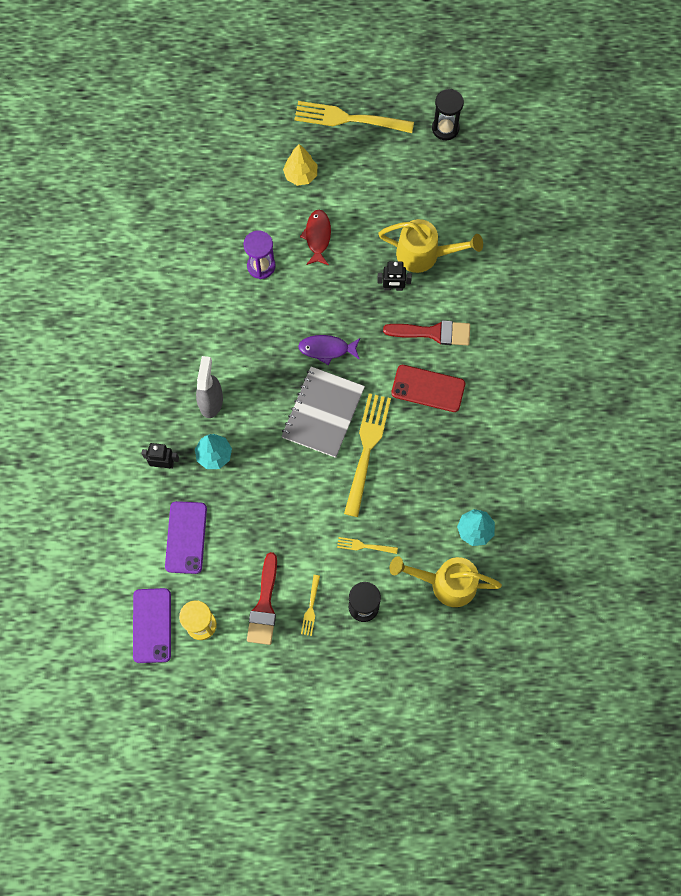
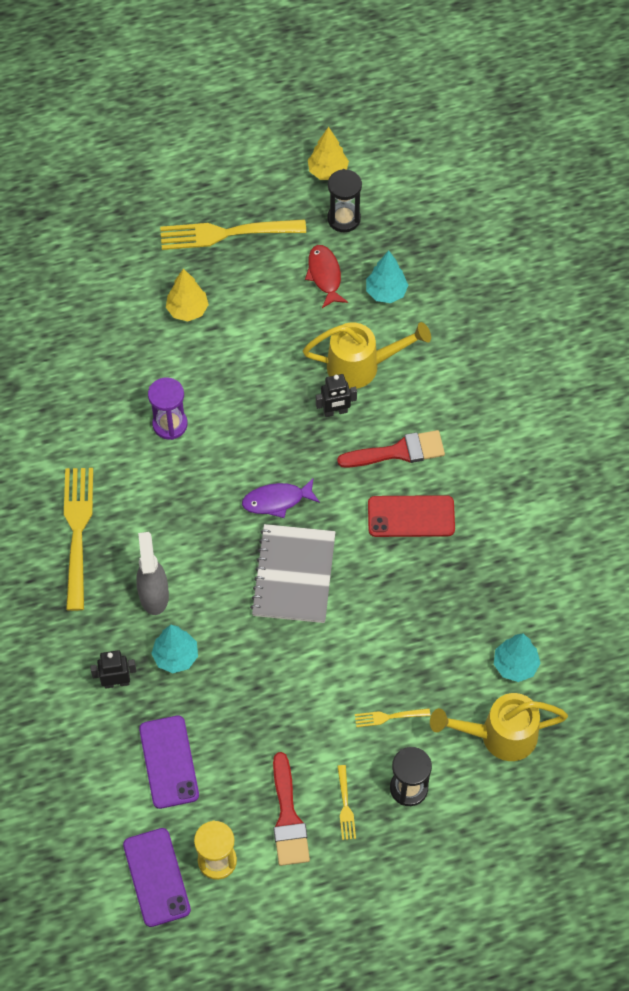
camera: 15 degrees left, 10 degrees down
(317, 237) = (228, 375): red fish -> red fish (325, 275)
(367, 450) = (359, 605): yellow fork -> yellow fork (78, 533)
(444, 85) = (328, 171): none -> yellow tree
(461, 198) = (386, 292): none -> turquoise tree

